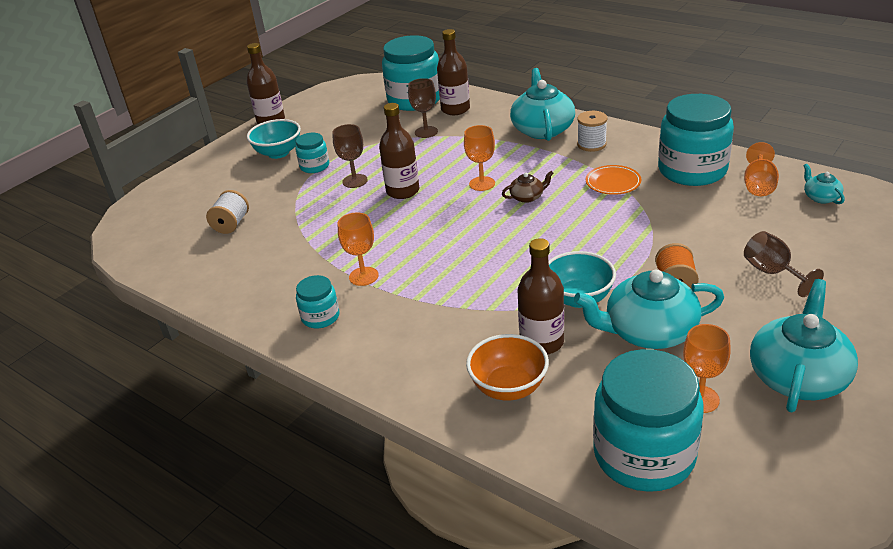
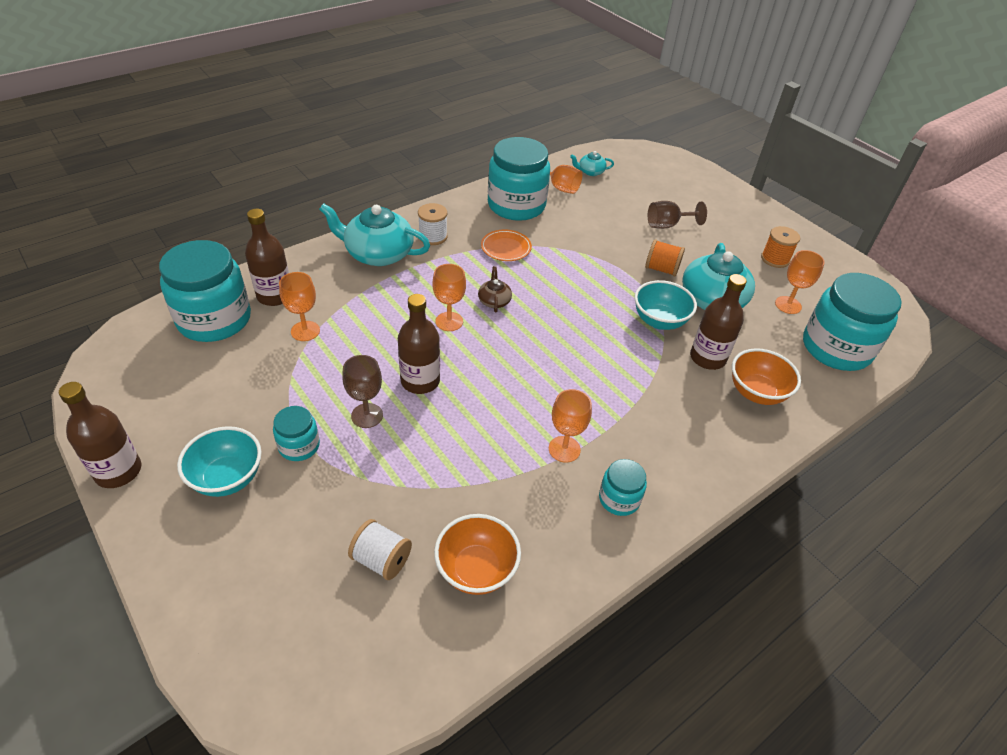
camera: 80 degrees left, 10 degrees up
(232, 263) = (476, 569): none -> orange bowl
(426, 132) = (305, 331): brown goblet -> orange goblet
(798, 376) = (775, 259): turquoise teapot -> orange spool

